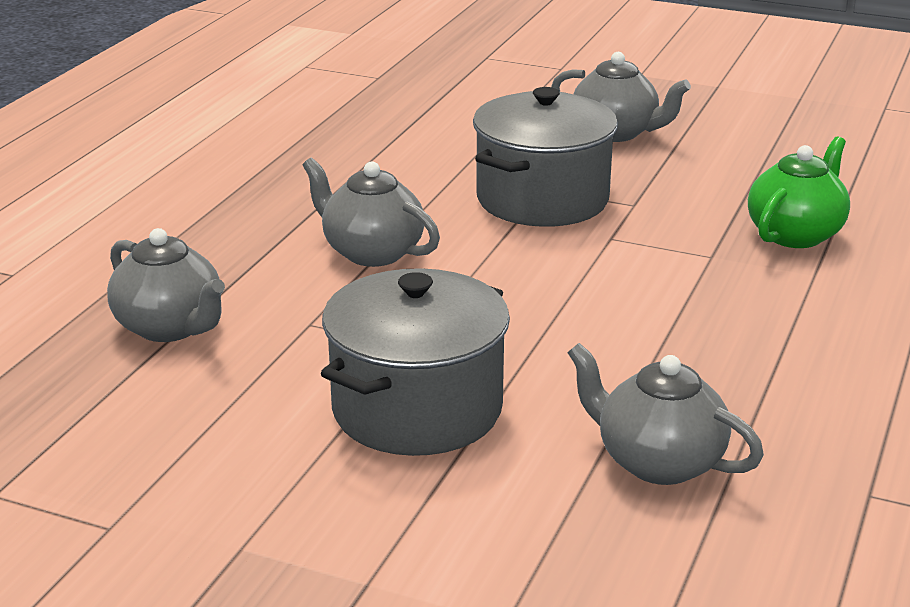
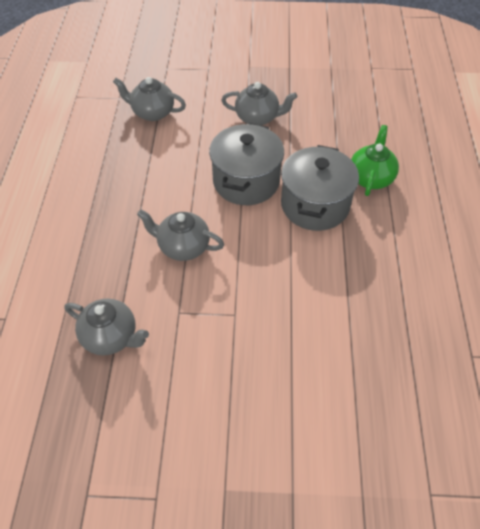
camera: 20 degrees left, 25 degrees up
(417, 409) = (259, 362): grey pot -> grey pot (315, 205)
(658, 462) = (379, 364): grey teapot -> grey teapot (152, 112)

